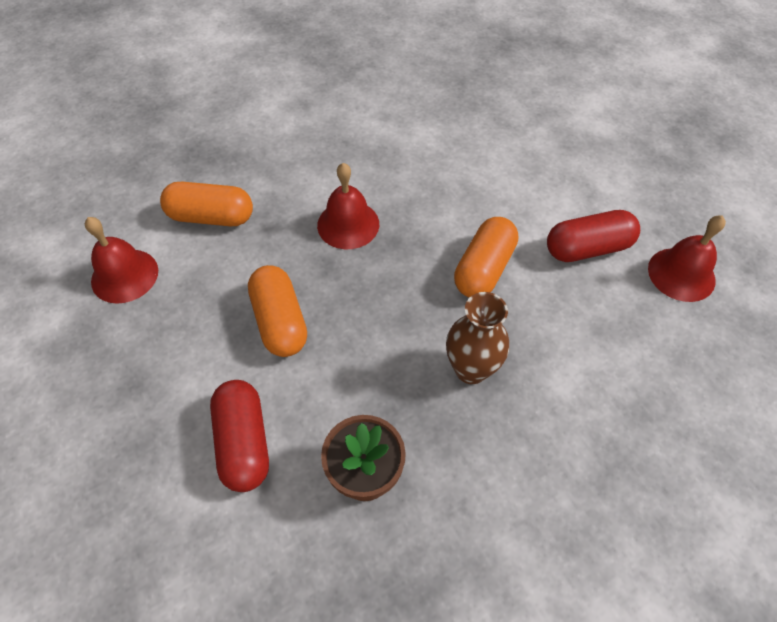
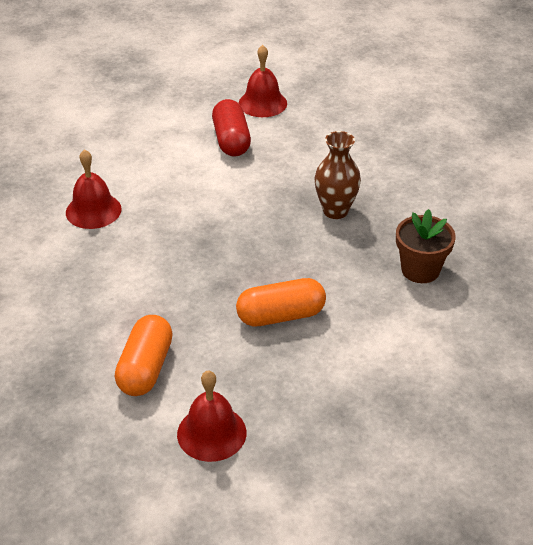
camera: 85 degrees left, 15 degrees down
(244, 442) = (395, 336): red capsule -> none
(348, 224) = (178, 270): red bell -> red bell (93, 210)
(484, 269) = (242, 194): orange capsule -> none

